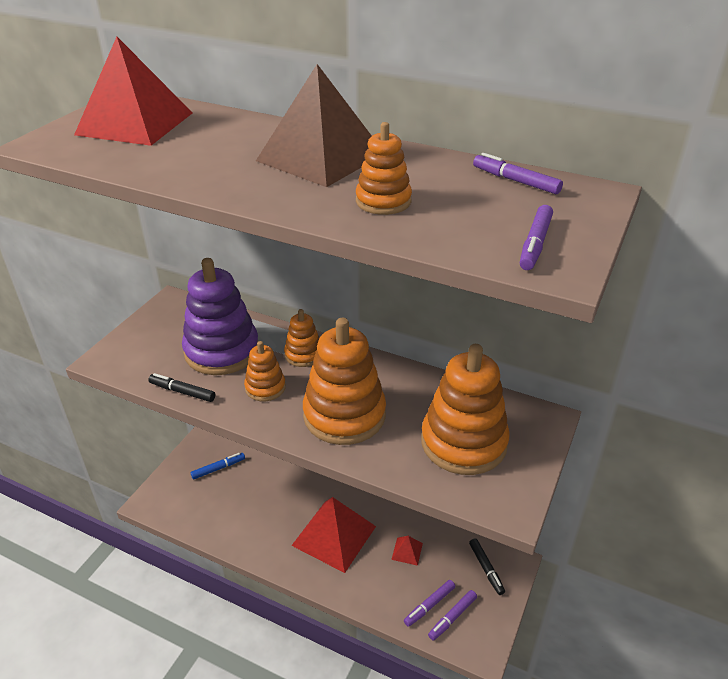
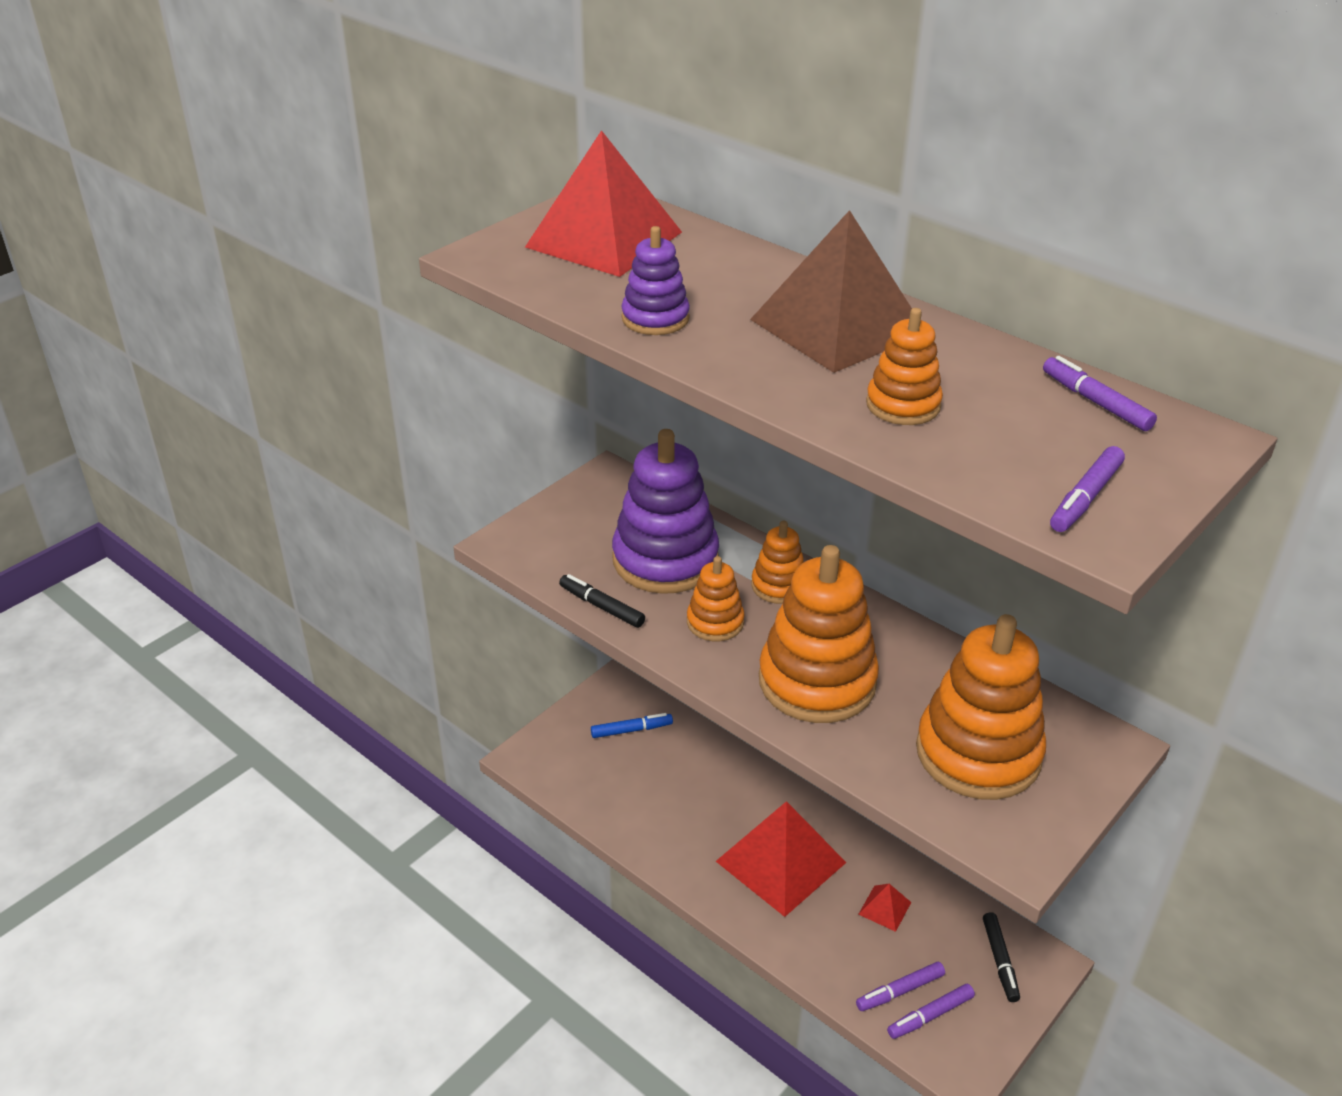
camera: 15 degrees right, 0 degrees up
(183, 169) = (655, 318): none -> purple stacking toy

